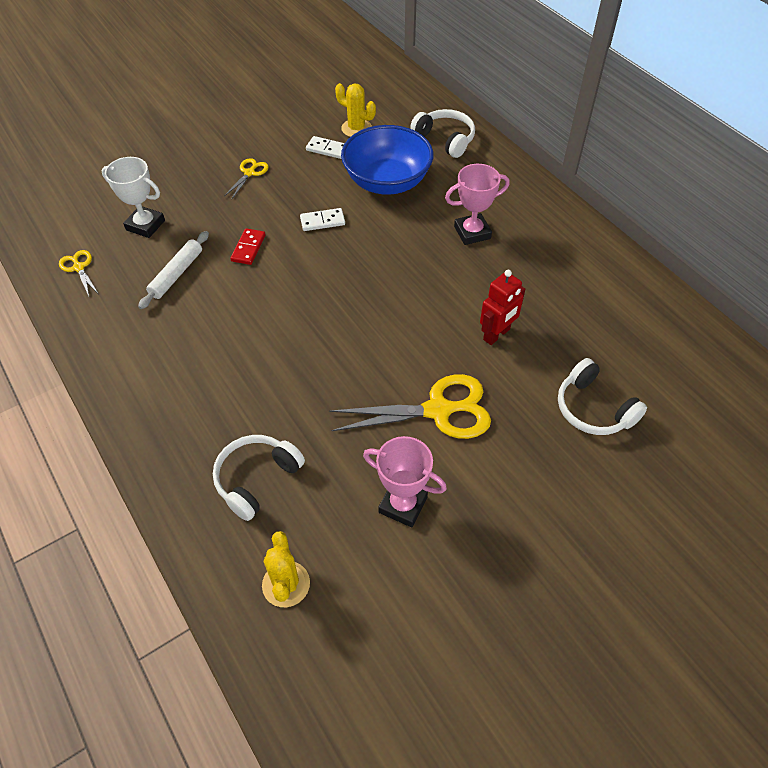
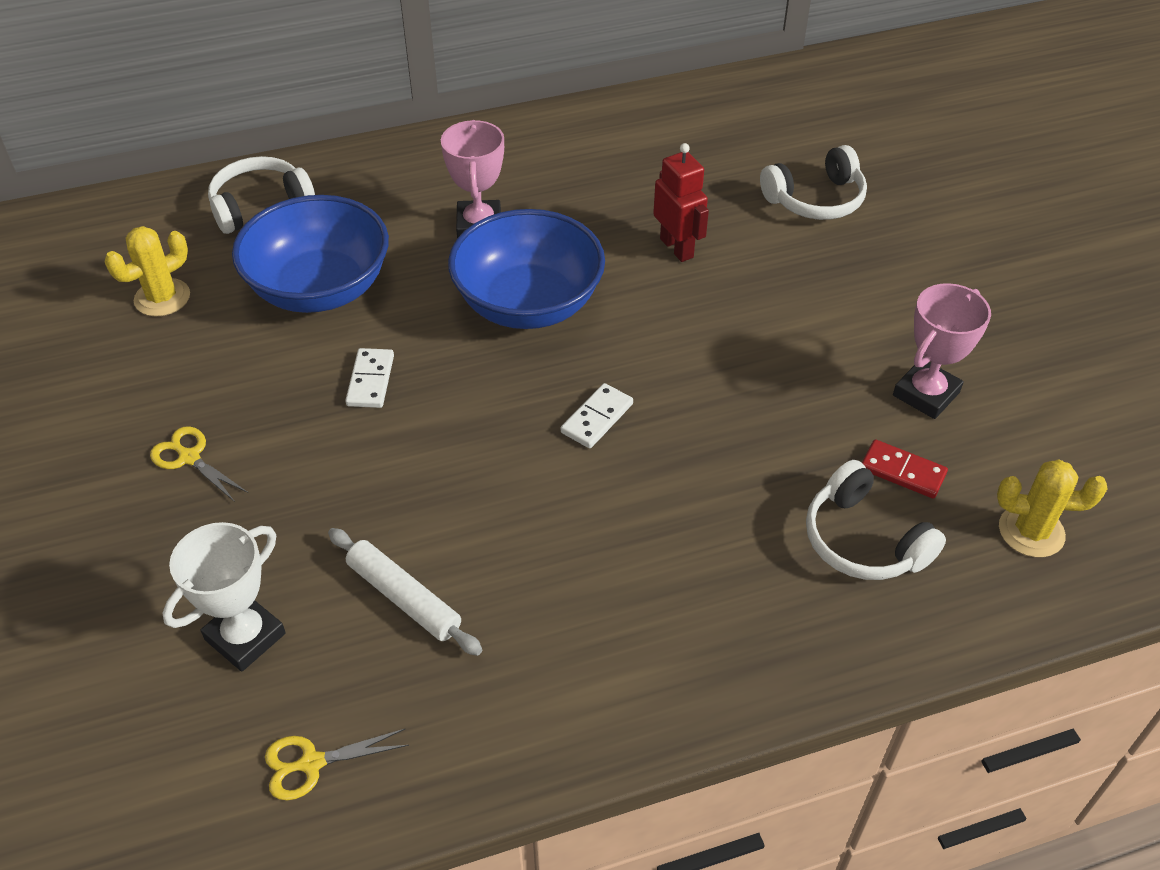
camera: 75 degrees left, 5 degrees down
(248, 248) = (387, 486): red domino -> red domino (902, 471)
(327, 149) = (192, 343): white domino -> white domino (597, 418)
(410, 272) = (528, 304): none -> blue bowl
(438, 410) = (786, 330): yellow scissors -> none

